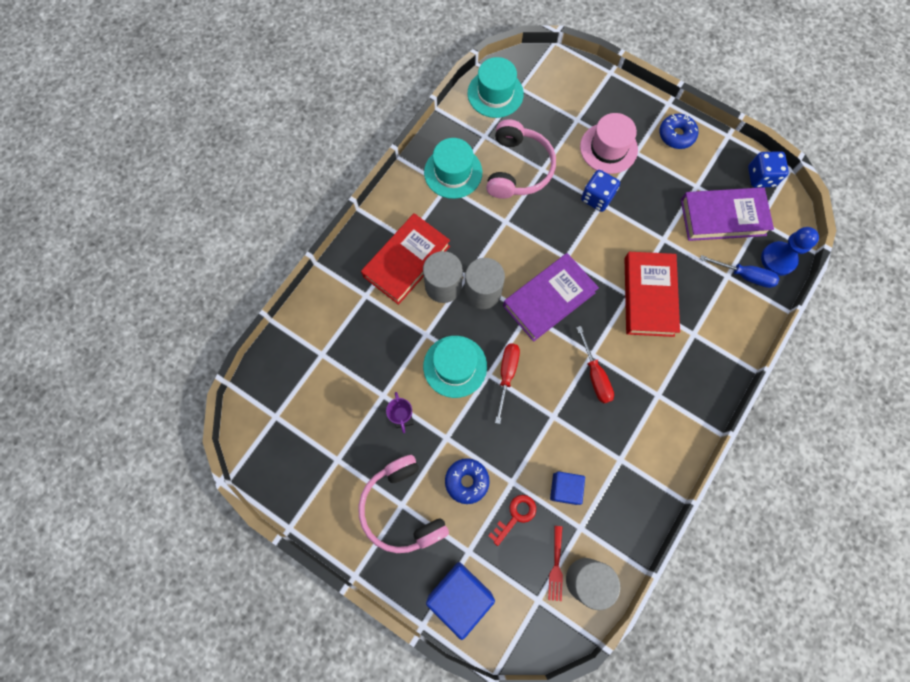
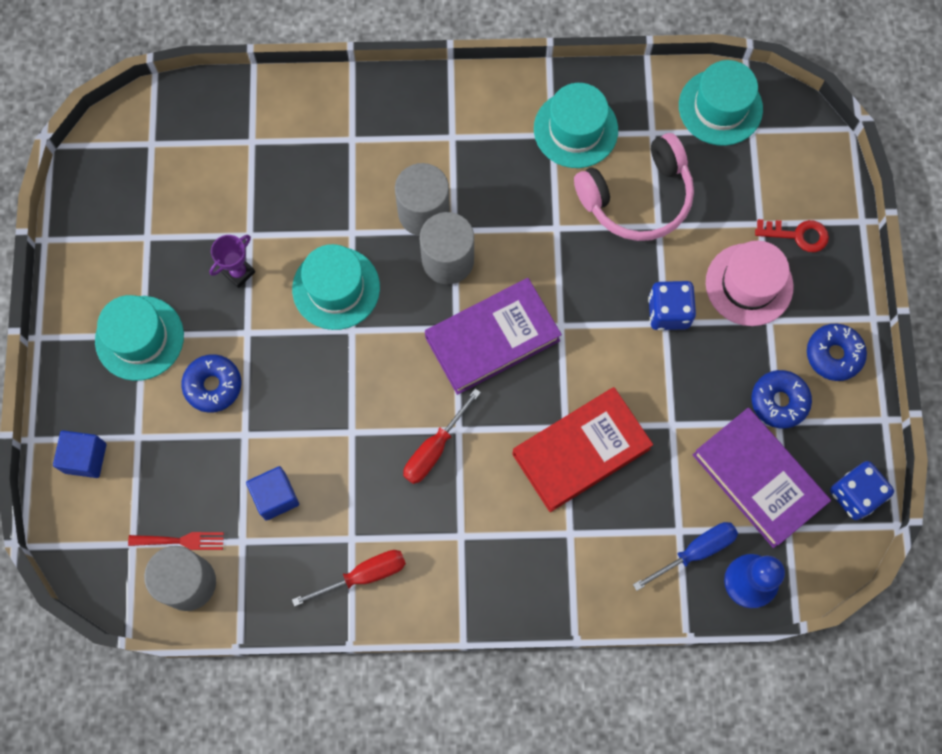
camera: 55 degrees right, 0 degrees up
(402, 508) = (139, 338): pink headphones -> turquoise hat
(406, 261) = (424, 154): red book -> none
(460, 595) = (85, 458): blue cube -> blue cube, size x0.61
(506, 375) = (365, 350): red screwdriver -> red screwdriver (364, 575)
(515, 516) = (208, 462): red key -> red key (797, 235)
(549, 299) = (492, 339): purple book -> purple book turned 45 degrees counterclockwise
(556, 566) = (181, 541): red fork -> red fork turned 150 degrees counterclockwise
(685, 178) = (779, 401): none -> blue donut
(744, 275) = (695, 551): blue screwdriver -> blue screwdriver turned 105 degrees counterclockwise

